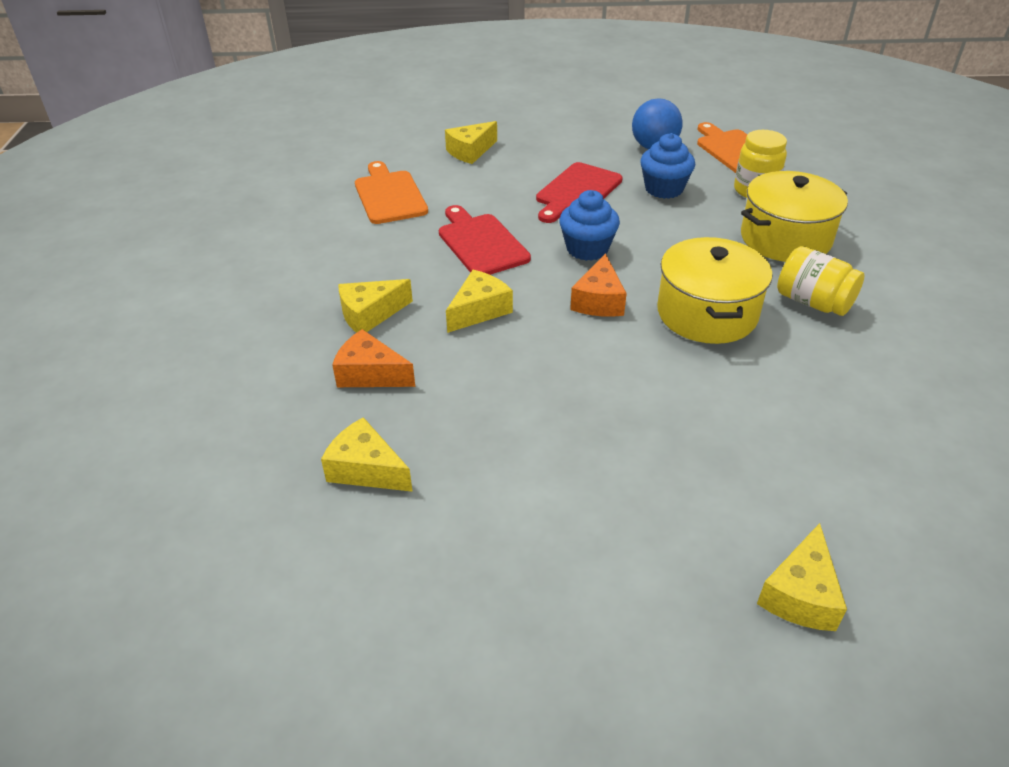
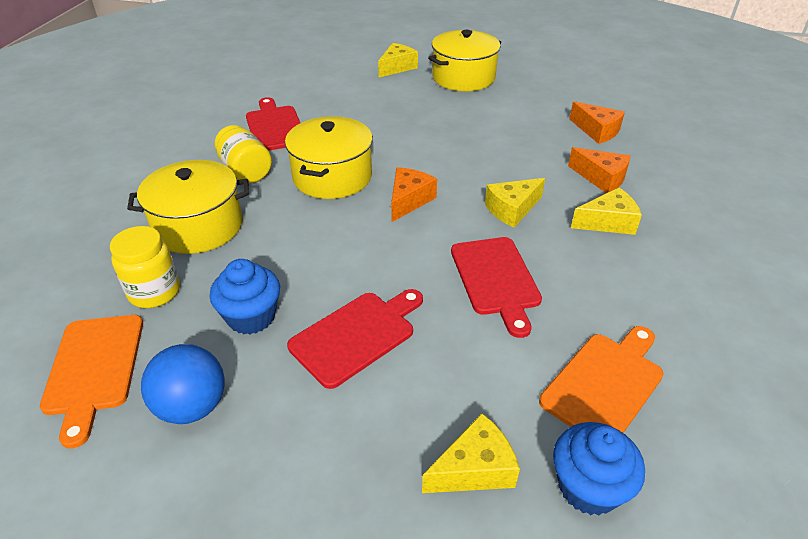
camera: 165 degrees left, 0 degrees up
(366, 469) = (597, 131): yellow cheese -> orange cheese
(389, 195) = (605, 383): orange cutting board -> orange cutting board turned 135 degrees counterclockwise
(587, 249) = (390, 251): blue cupcake -> blue cupcake (588, 487)
(641, 586) = (463, 78): none -> yellow pot
(858, 376) = (274, 127): none -> red cutting board

